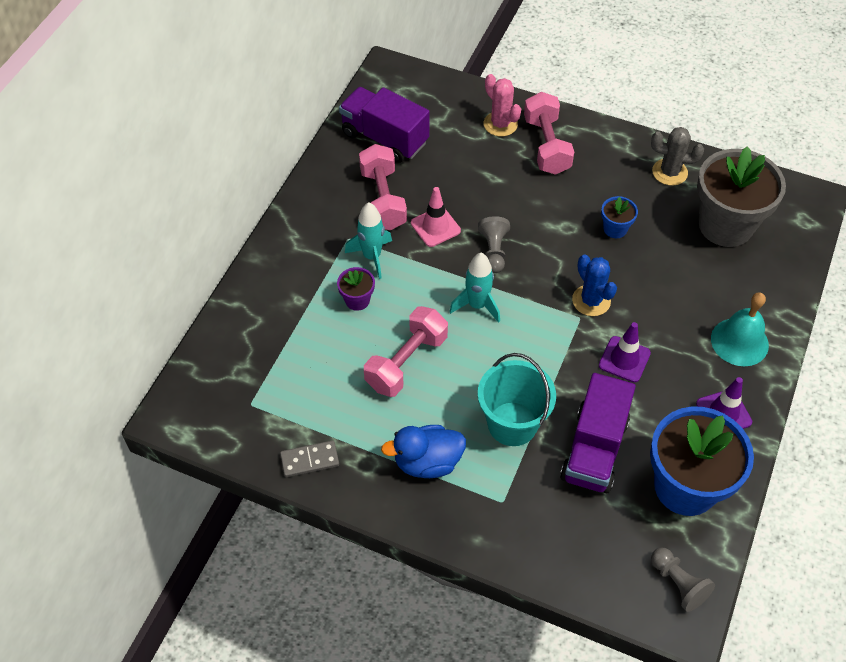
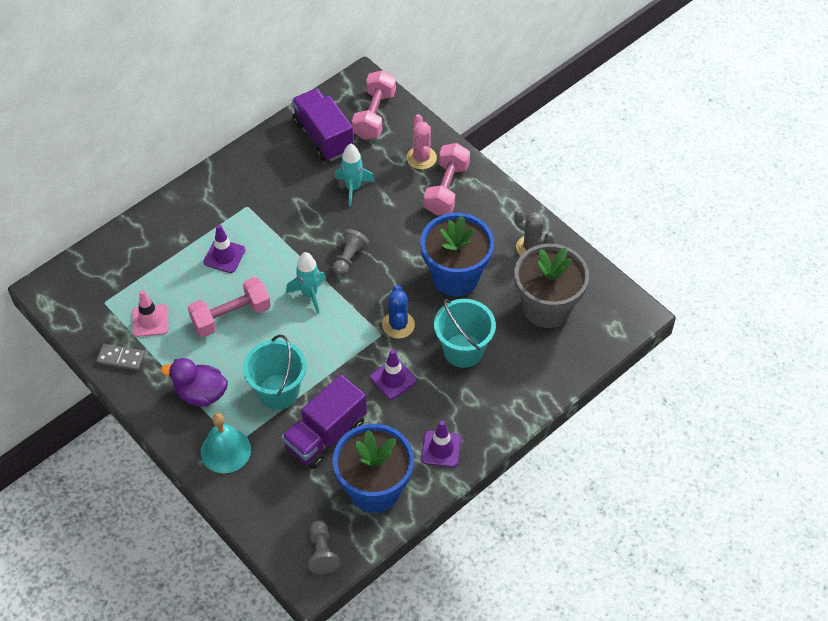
camera: 25 degrees right, 0 degrees up
(357, 300) = (224, 256): purple flower pot -> purple traffic cone
(372, 256) = (255, 227): turquoise rocket -> turquoise rocket (353, 188)
(383, 199) = (291, 185): pink dumbbell -> pink dumbbell (374, 115)
(427, 462) = (200, 393): blue duck -> purple duck
(435, 227) = (317, 222): pink traffic cone -> pink traffic cone (150, 320)
(615, 229) = (455, 276): blue flower pot -> blue flower pot, size x2.30
(674, 300) = (463, 350): none -> turquoise bucket
(739, 341) = (492, 402): turquoise bell -> turquoise bell (225, 450)

